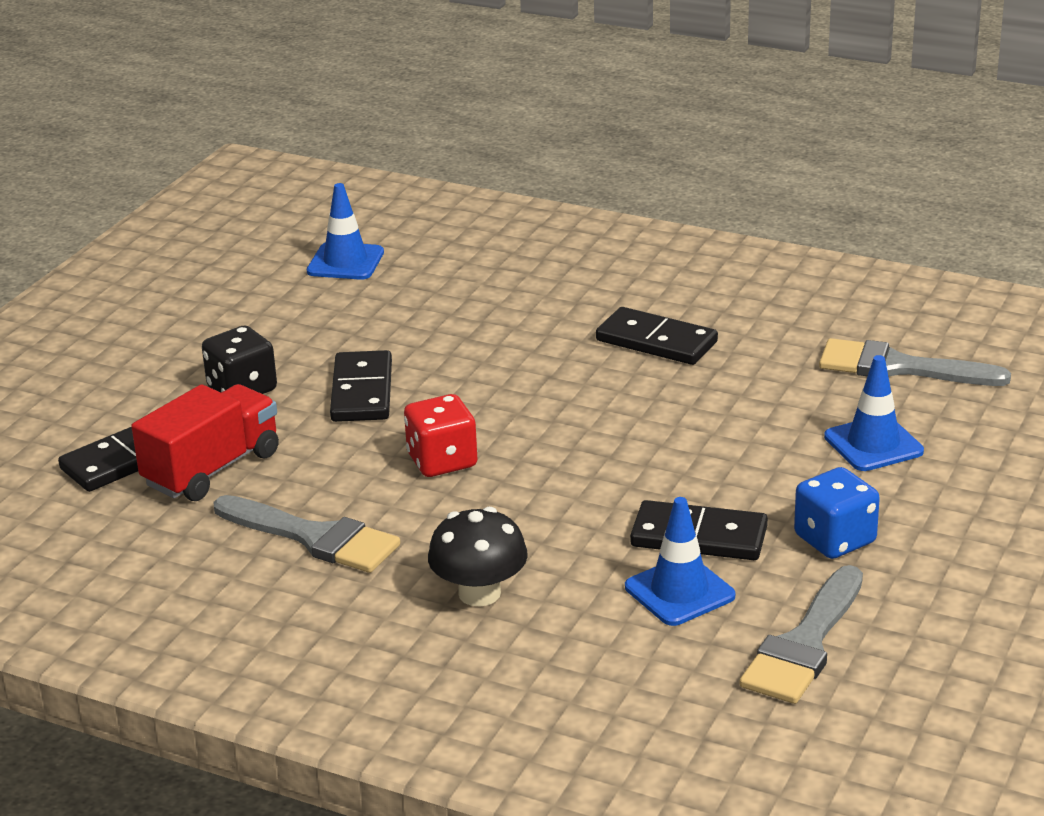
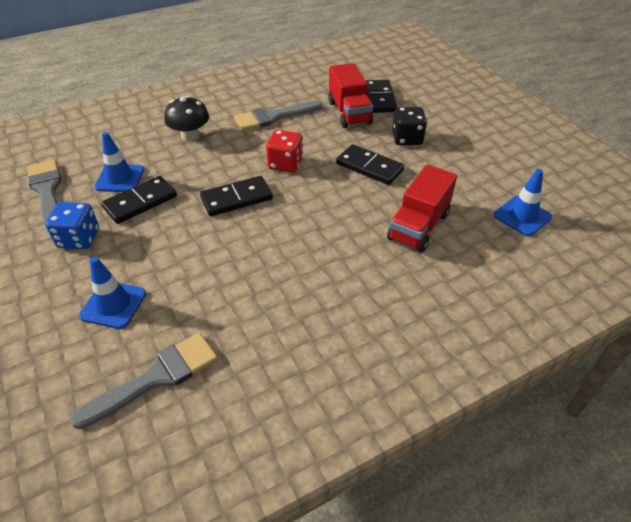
camera: 125 degrees right, 15 degrees up
(454, 315) = (418, 226): none -> red truck
(656, 341) = (309, 286): black domino -> black domino (236, 198)

